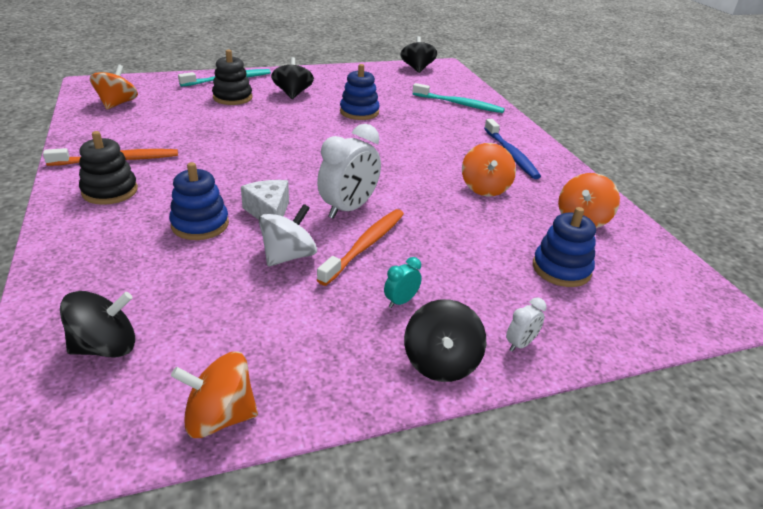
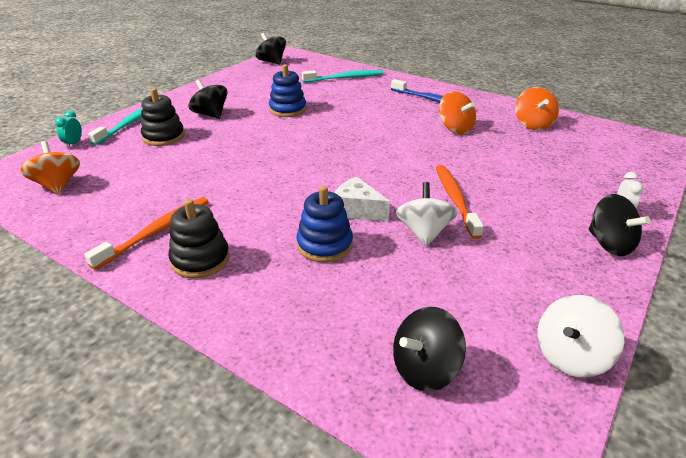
camera: 35 degrees left, 0 degrees up
(106, 347) = (425, 369): black spinning top -> black spinning top turned 150 degrees counterclockwise
(220, 417) = (570, 356): orange spinning top -> white spinning top
(349, 208) = (403, 181): white clock -> none
(401, 301) = (533, 222): turquoise clock -> turquoise clock (74, 143)
(561, 269) = (570, 158): blue stacking toy -> none

